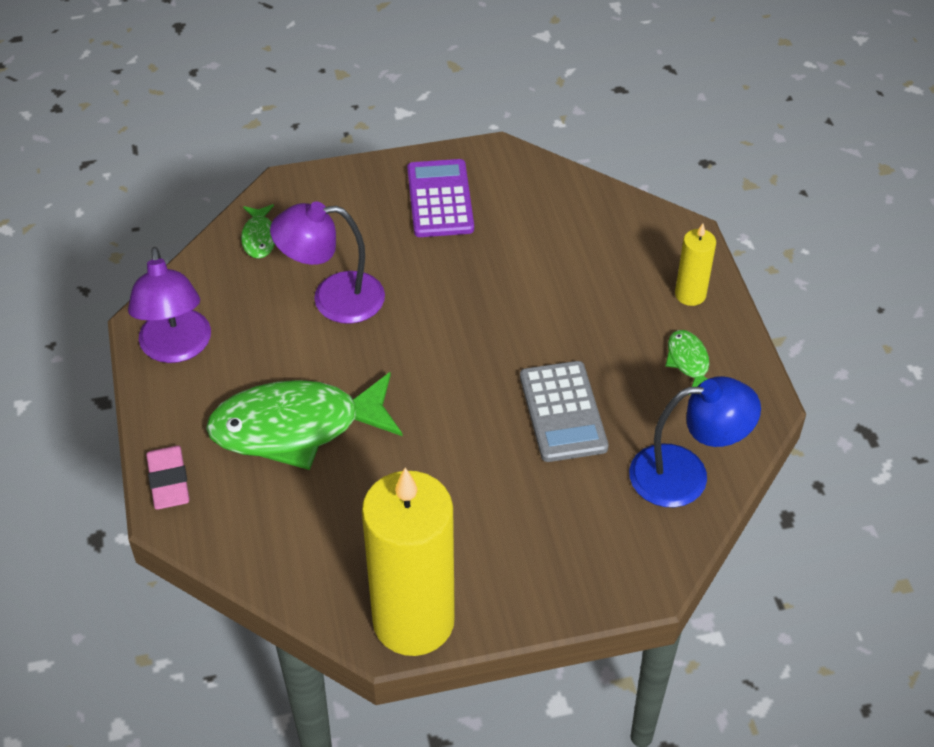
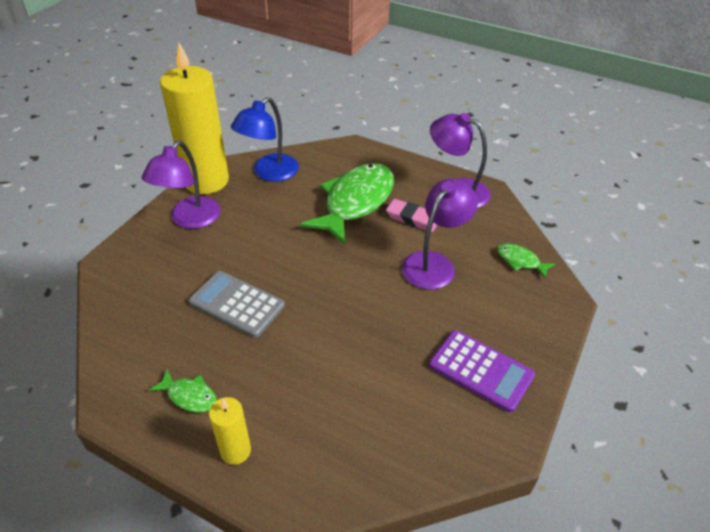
camera: 130 degrees right, 5 degrees down
(169, 481) = (372, 153): pink eraser -> pink eraser (412, 218)
(500, 568) = (189, 220): none -> purple lamp
(685, 475) = (129, 325): blue lamp -> blue lamp (269, 173)

